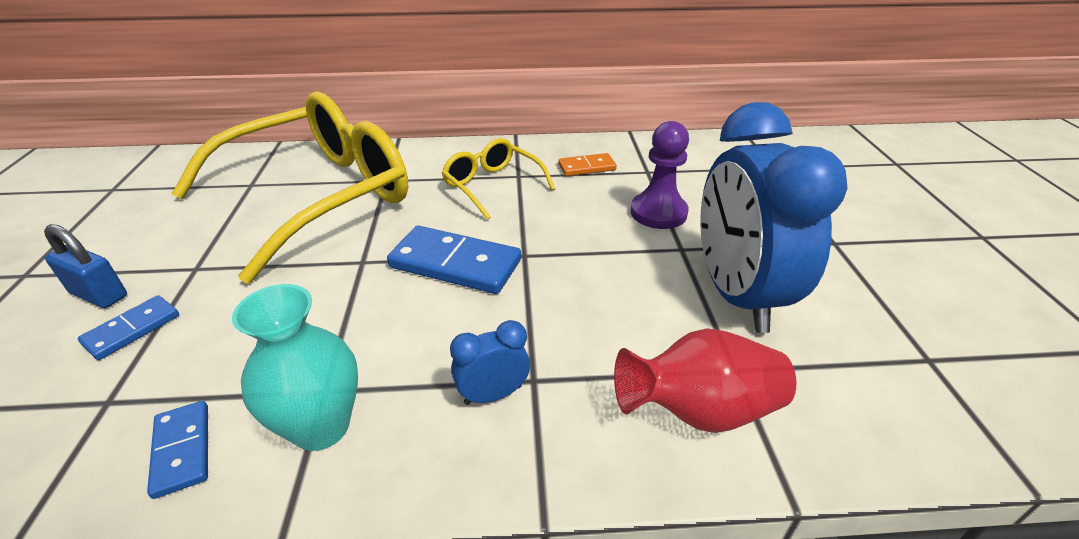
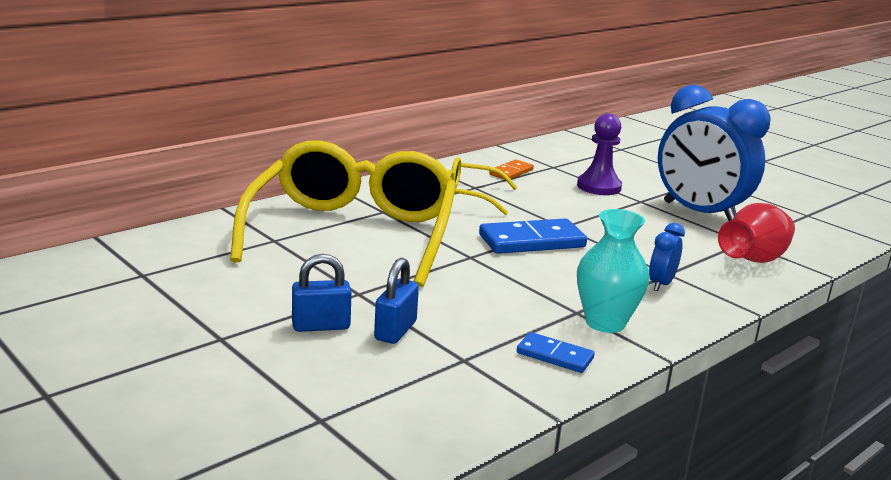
camera: 40 degrees left, 15 degrees down
(132, 329) = (395, 331): blue domino -> blue padlock

